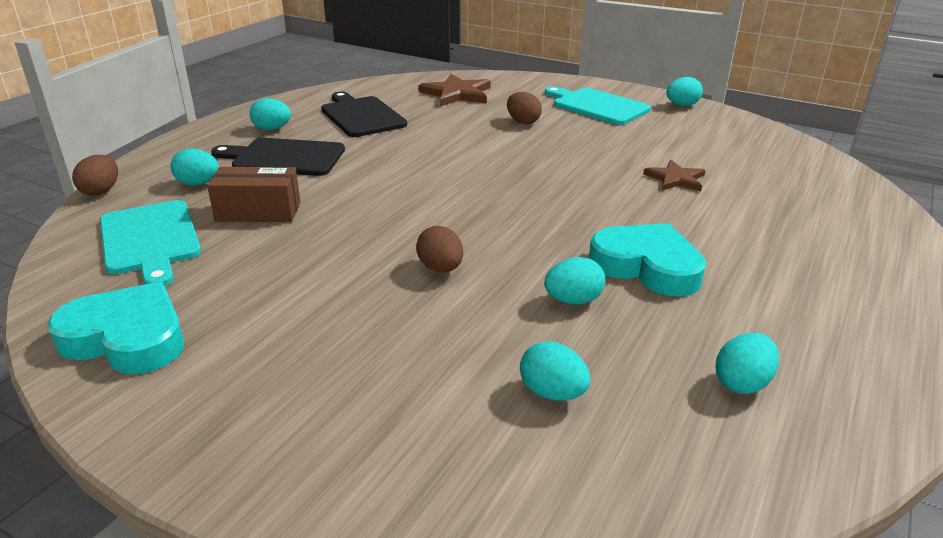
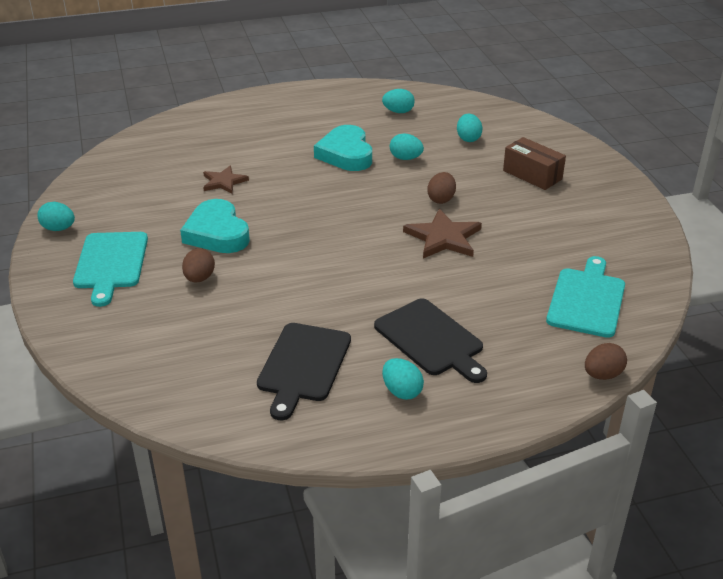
camera: 135 degrees left, 5 degrees up
(127, 338) = (627, 238): turquoise heart -> turquoise heart (217, 233)
(198, 183) = (522, 343): turquoise egg -> none
(258, 212) = (500, 289): brown box -> brown box (532, 175)
(457, 94) = (172, 351): brown star -> brown star (443, 238)

